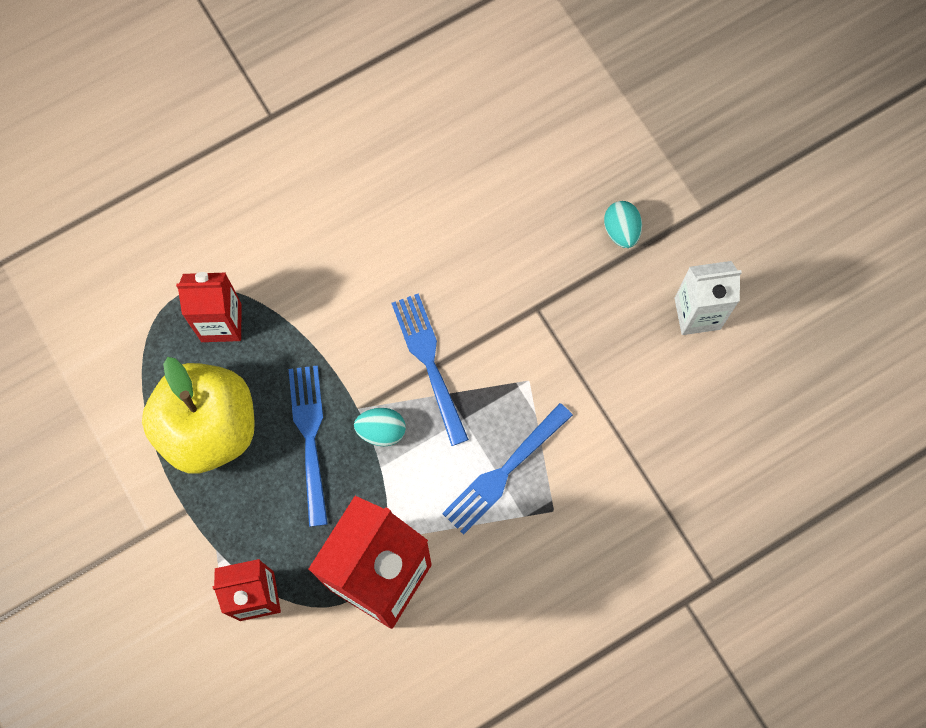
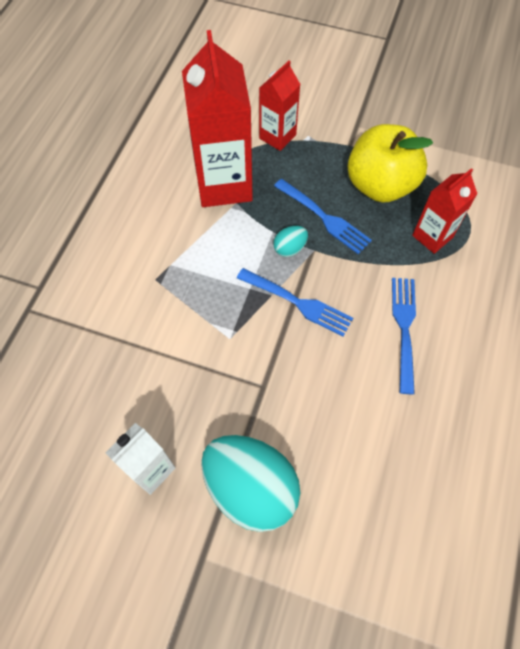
camera: 140 degrees right, 10 degrees down
(504, 472) = (201, 278): blue fork -> blue fork (404, 328)
(621, 230) = (250, 488): turquoise egg -> turquoise egg, size x2.28

